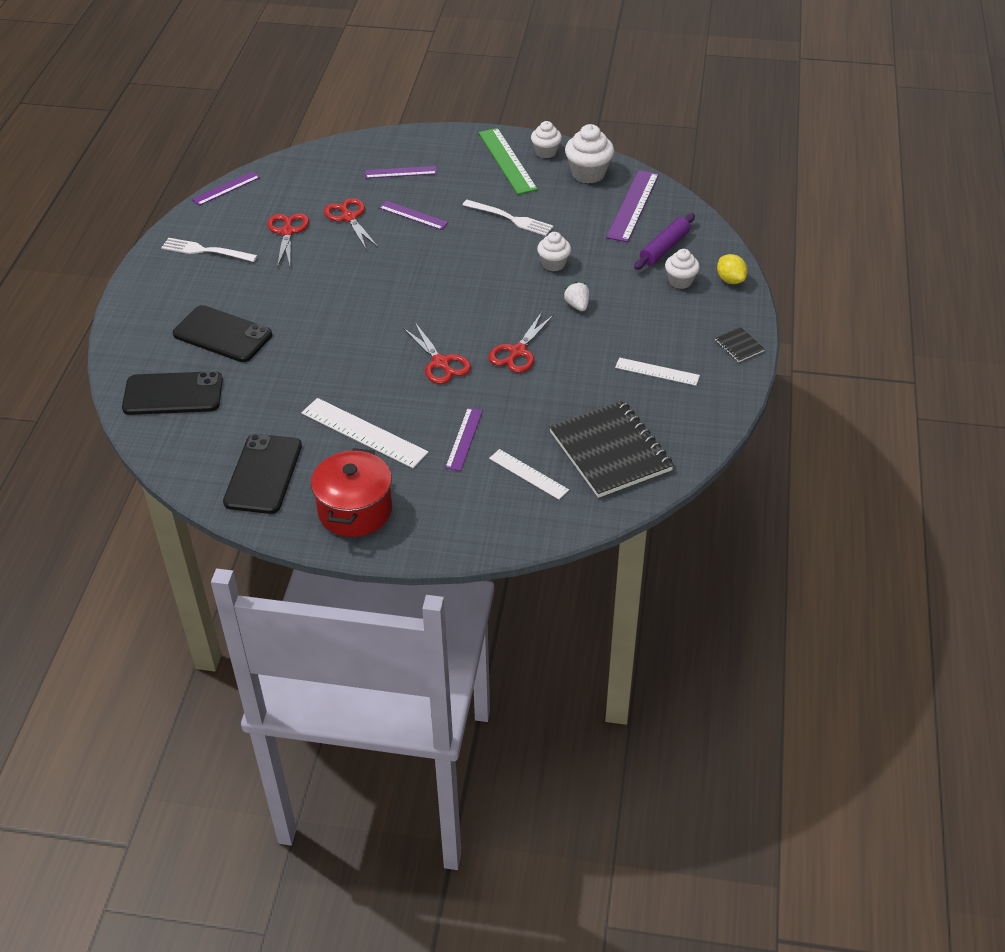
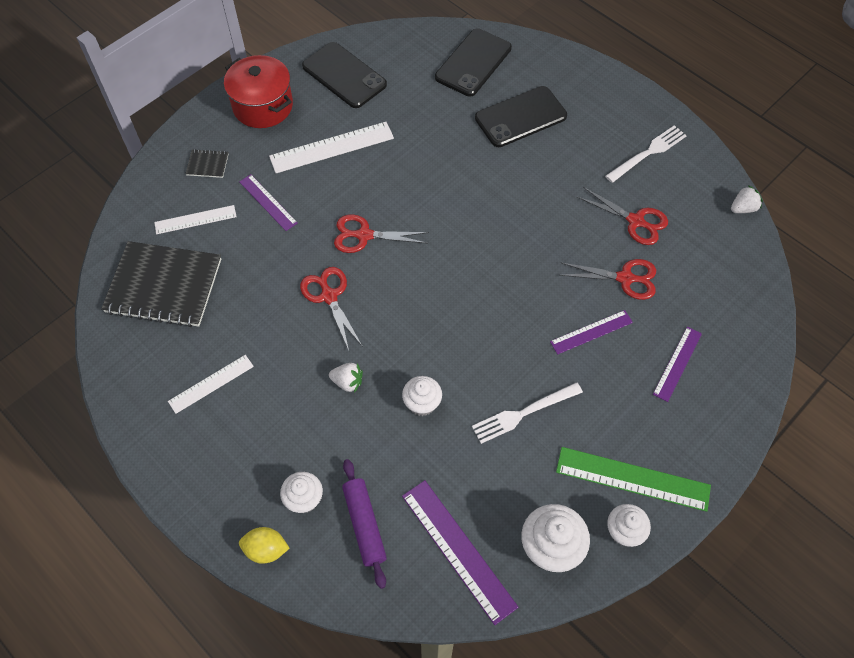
camera: 125 degrees right, 15 degrees up
(226, 188) = (743, 208): purple ruler -> white strawberry
(739, 346) = (177, 478): black notebook -> black notebook (207, 164)

